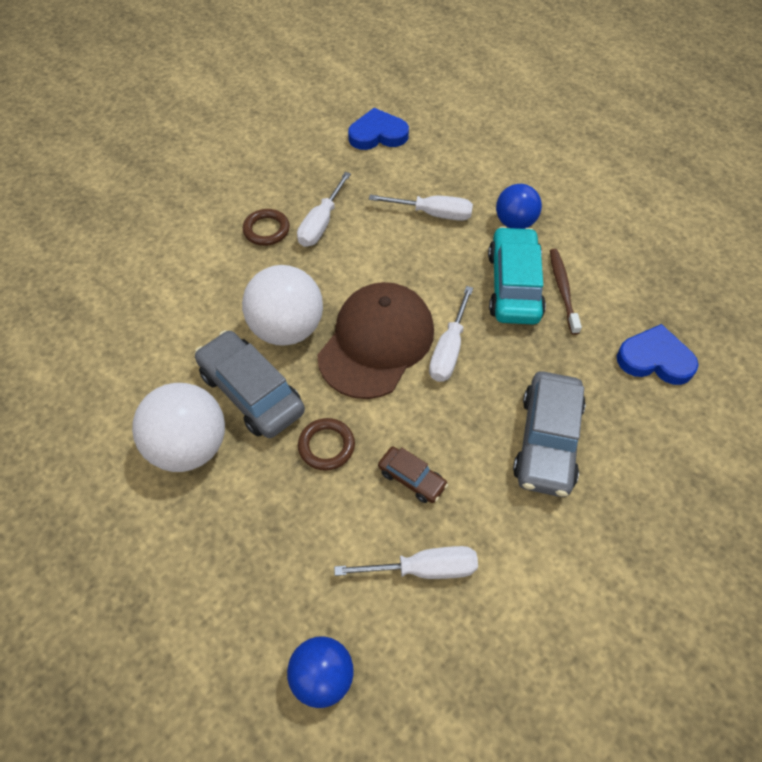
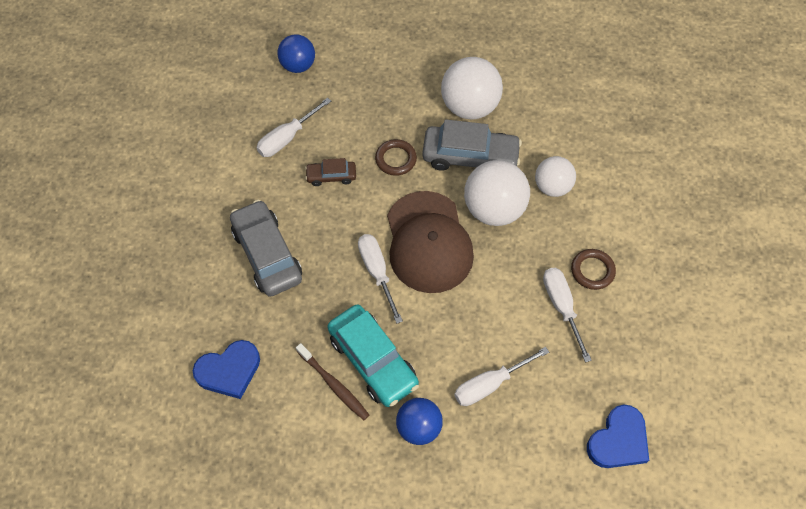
camera: 140 degrees right, 5 degrees up
(214, 311) = (552, 187): none -> white ball

